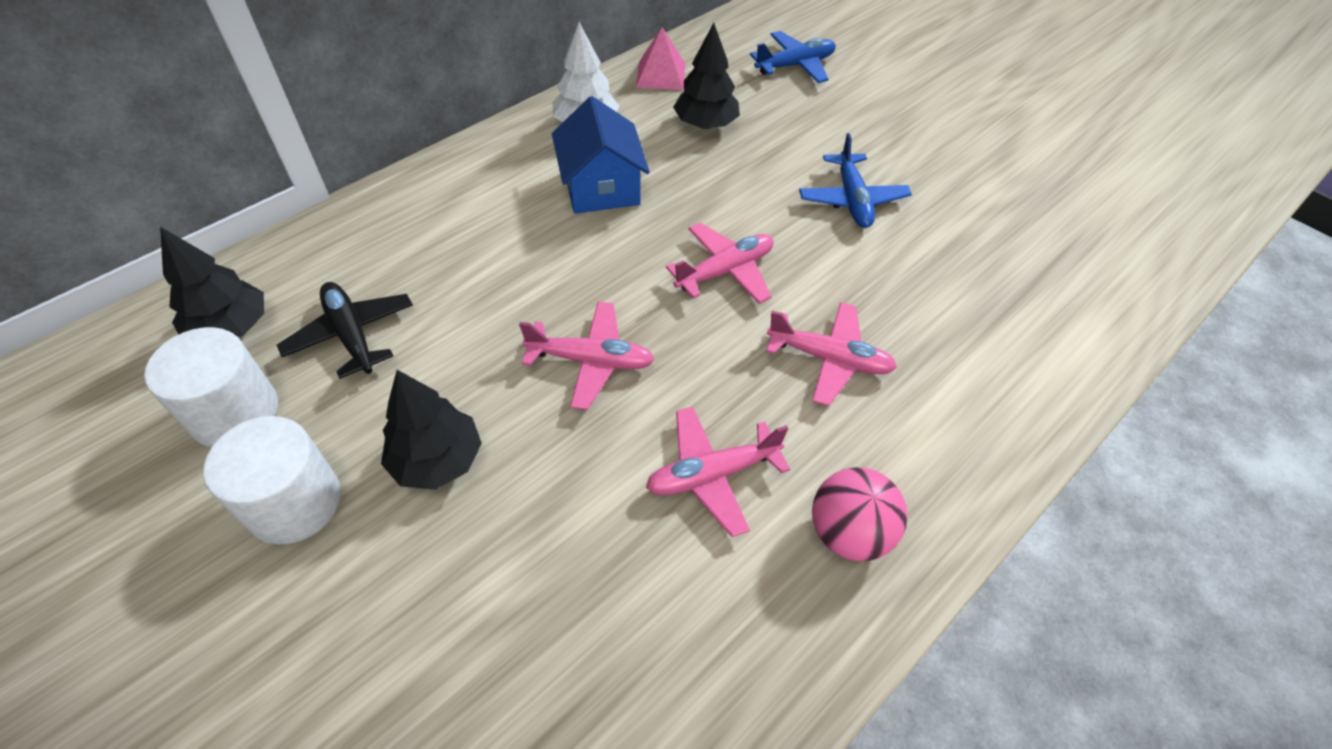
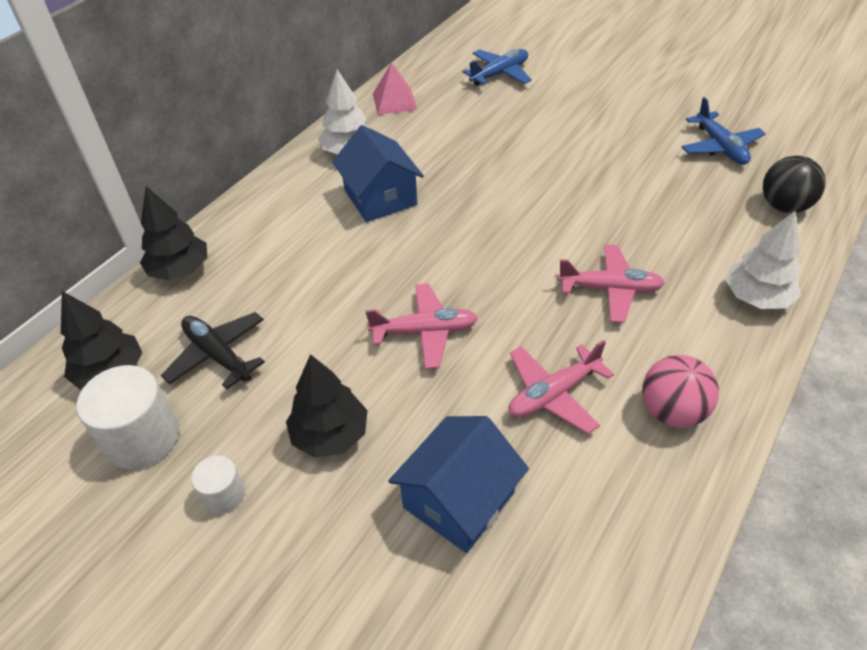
camera: 10 degrees left, 5 degrees down
(294, 502) = (224, 495): white cylinder -> white cylinder, size x0.54
(552, 578) = (459, 500): none -> blue house
(705, 124) = (446, 133): black tree -> black tree (180, 270)
(725, 271) = (504, 241): pink plane -> none
(852, 199) = (582, 167): blue plane -> blue plane (720, 147)
(1008, 411) = (756, 298): none -> white tree
(1087, 301) = (784, 206): none -> black ball

